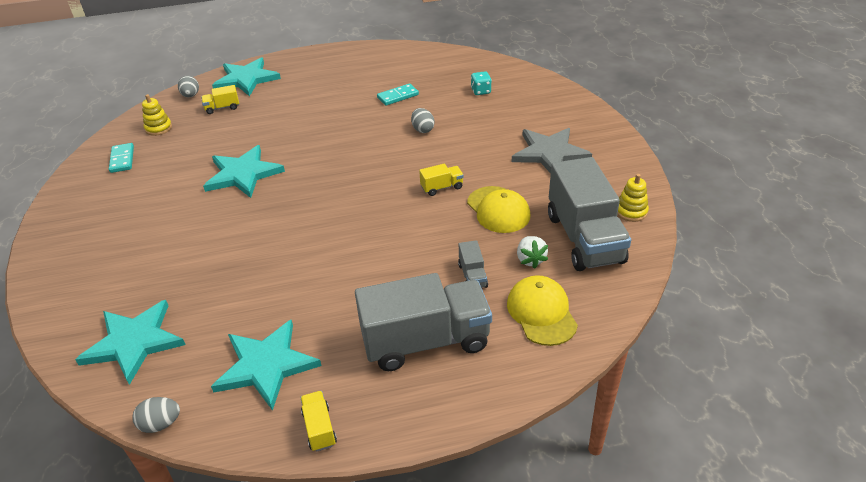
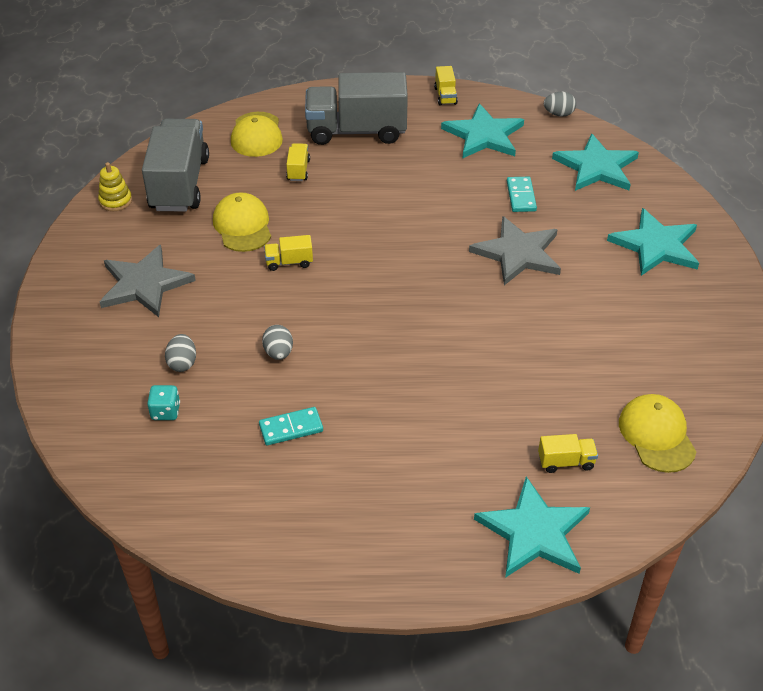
camera: 170 degrees left, 5 degrees up
(122, 159) = (689, 382): turquoise domino -> turquoise domino (521, 196)
(158, 128) = (656, 435): yellow stacking toy -> yellow cap
(191, 95) = (625, 506): grey egg -> grey egg (182, 363)
(239, 228) = (518, 253): none -> grey star
(243, 174) = (520, 325): turquoise star -> turquoise star (656, 245)
(472, 276) = (298, 170): grey truck -> yellow truck
(530, 259) = (240, 174): white strawberry -> none

